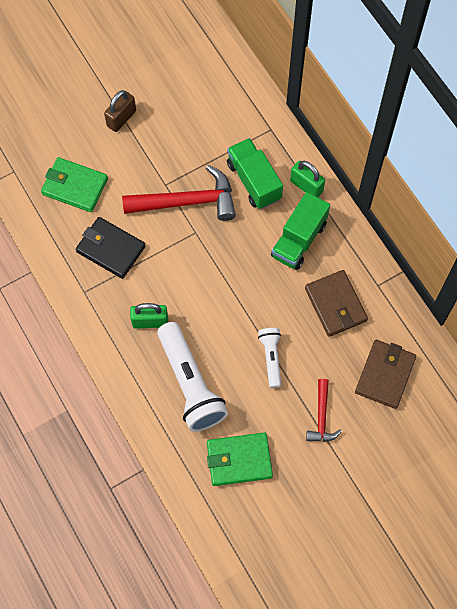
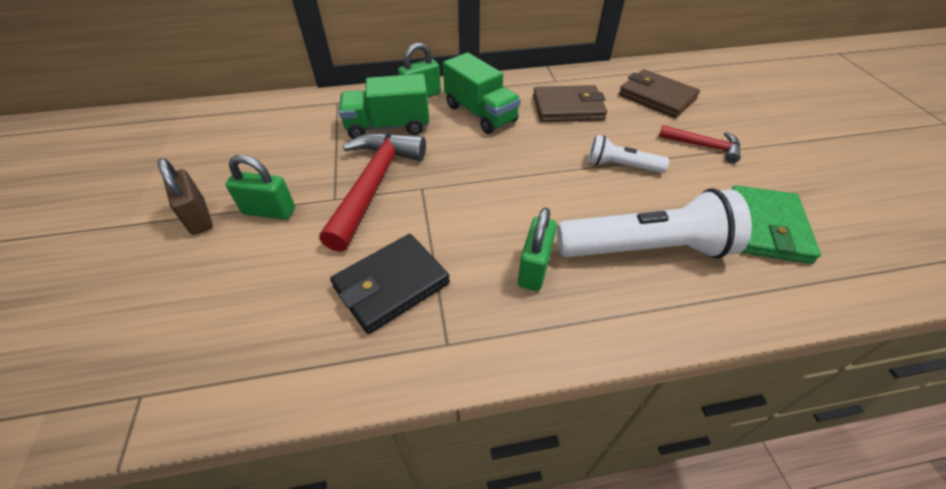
camera: 70 degrees left, 20 degrees down
(75, 186) = (252, 304): green wallet -> none
(140, 154) = (269, 211): none -> green padlock

